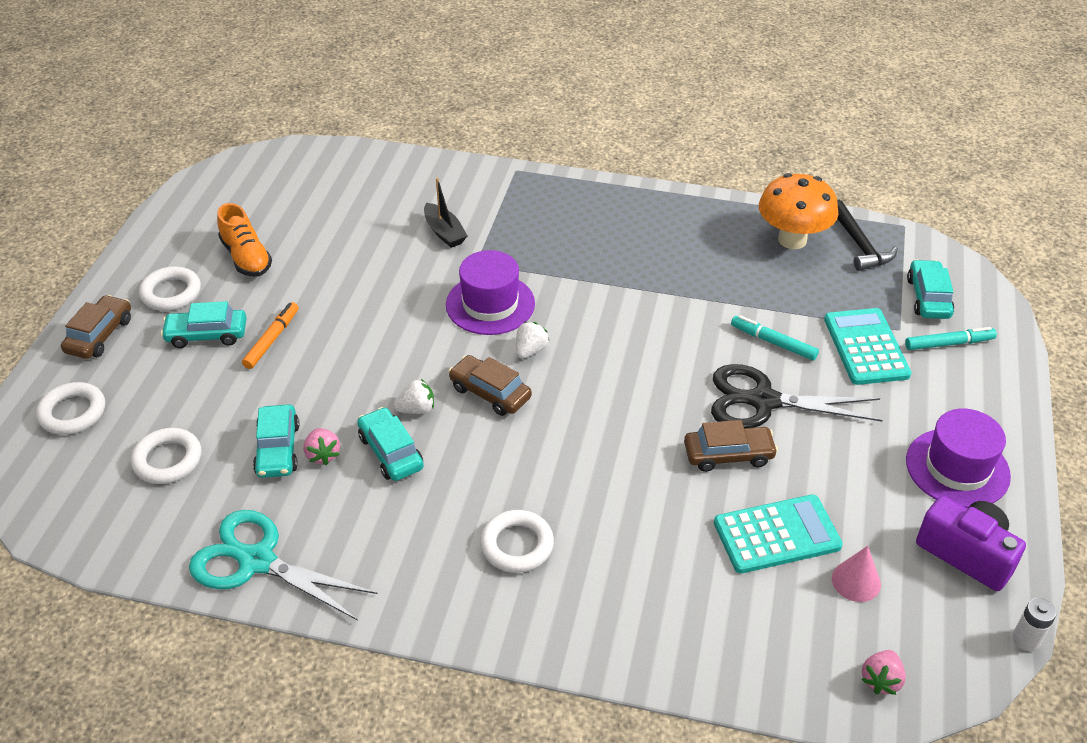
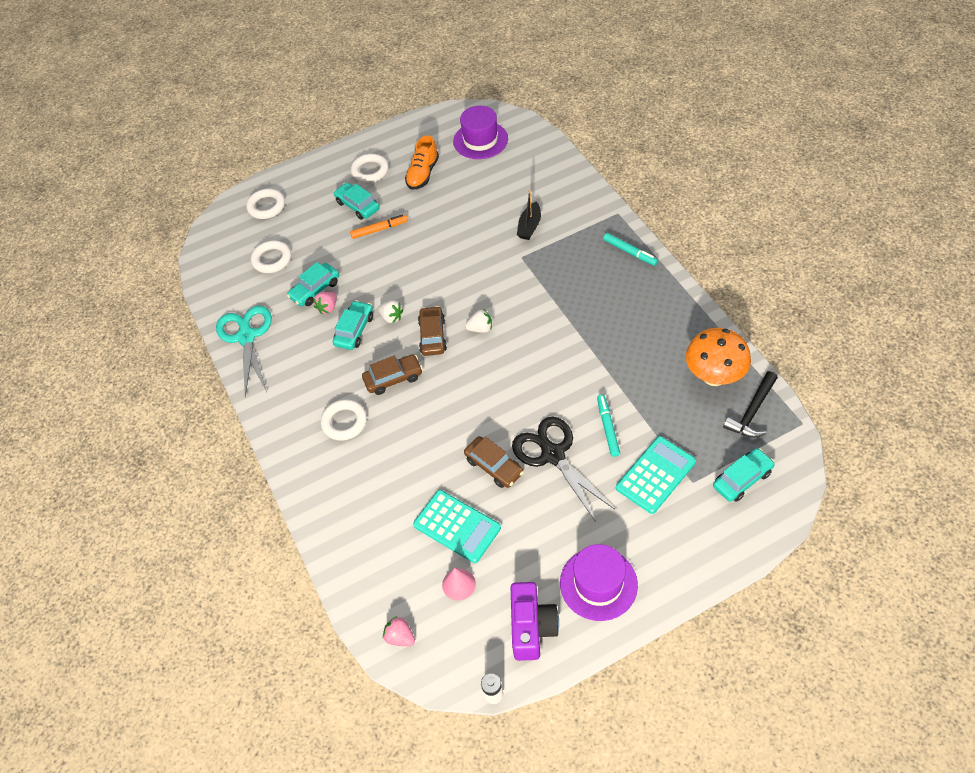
camera: 55 degrees right, 10 degrees up
(100, 335) = (318, 173): brown car -> brown car (393, 378)
(490, 304) = (496, 287): purple hat -> purple hat (480, 140)
(881, 680) = (400, 637): pink strawberry -> pink strawberry turned 45 degrees clockwise
(949, 343) = (709, 516): turquoise marker -> turquoise marker (630, 252)

